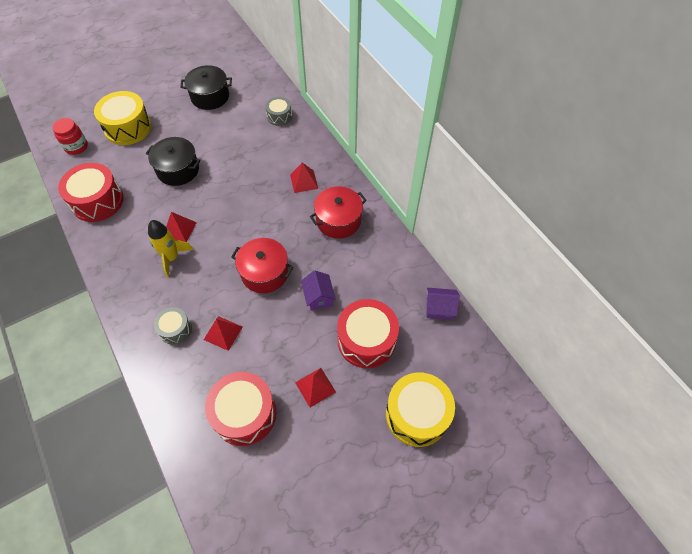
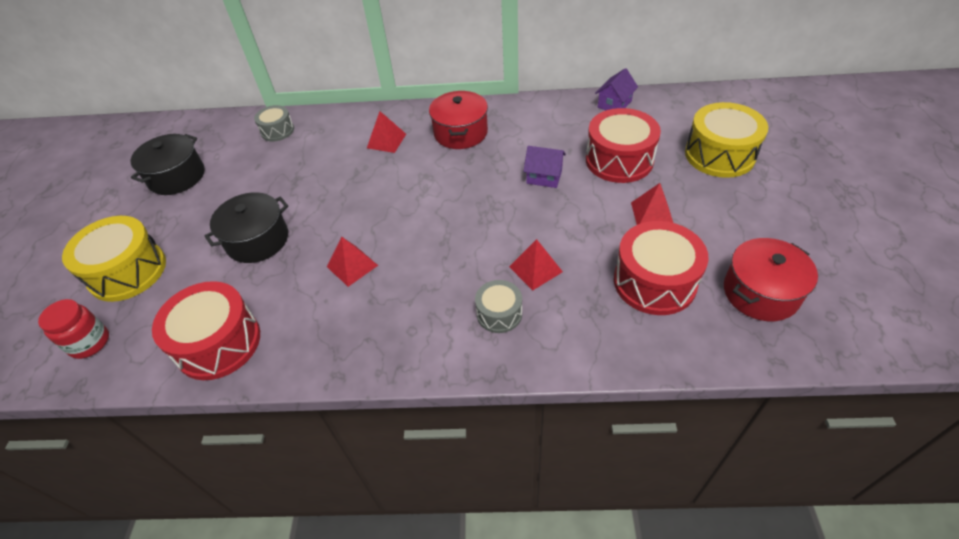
camera: 55 degrees left, 10 degrees down
(172, 258) = (389, 286): yellow rocket -> none
(265, 273) = (480, 208): red pot -> red pot (760, 292)

